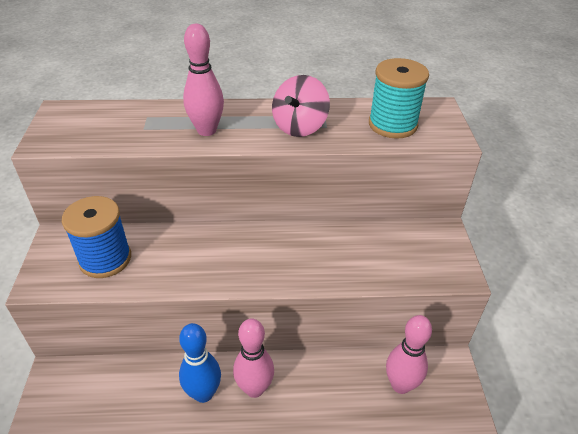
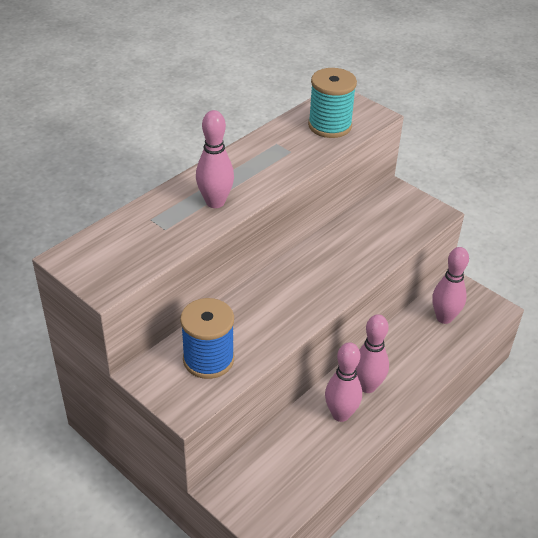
camera: 45 degrees left, 0 degrees up
(203, 393) = (340, 414): blue bowling pin -> pink bowling pin
(300, 126) = (274, 161): pink spinning top -> none

